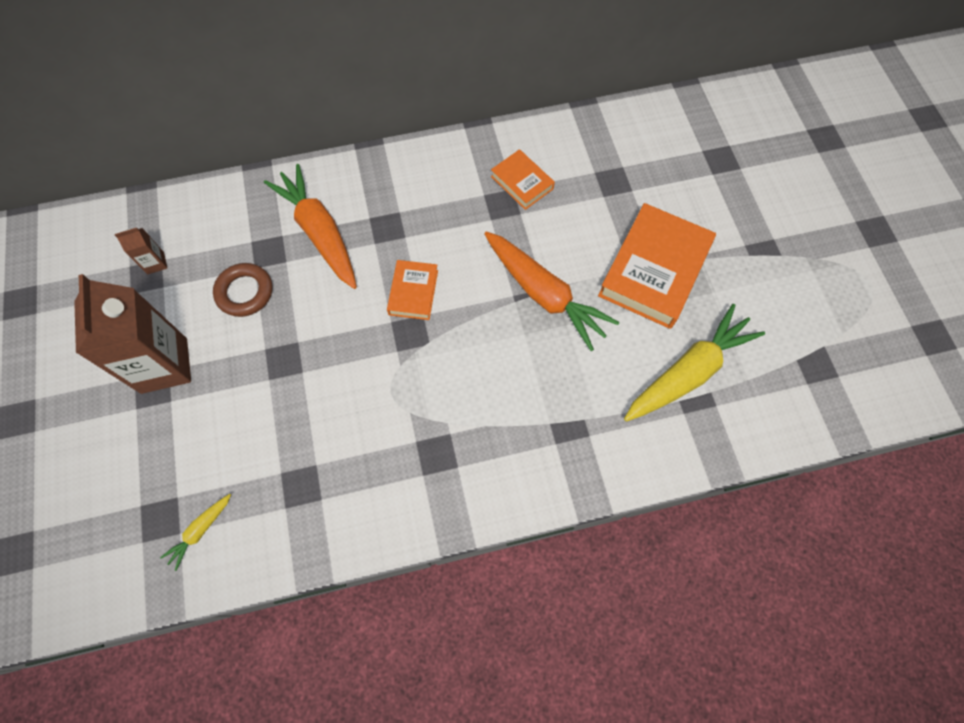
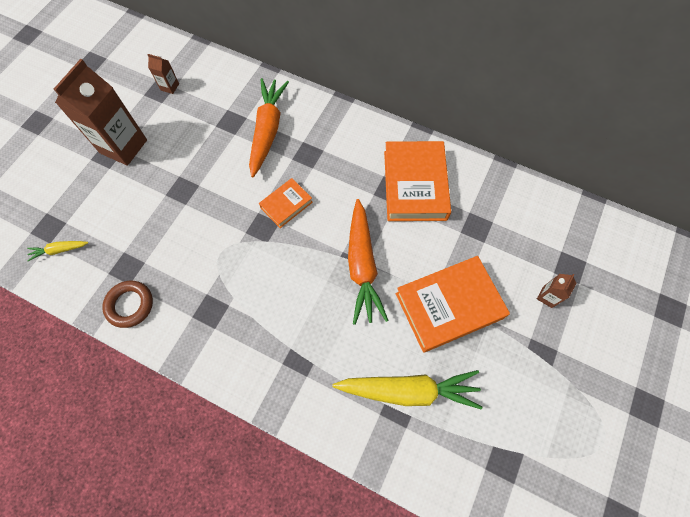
camera: 40 degrees right, 0 degrees up
(245, 292) = (198, 136): brown ring -> brown ring (130, 305)
(522, 182) = (414, 185): orange book -> orange book, size x1.90
(726, 199) = (547, 297): none -> brown carton

